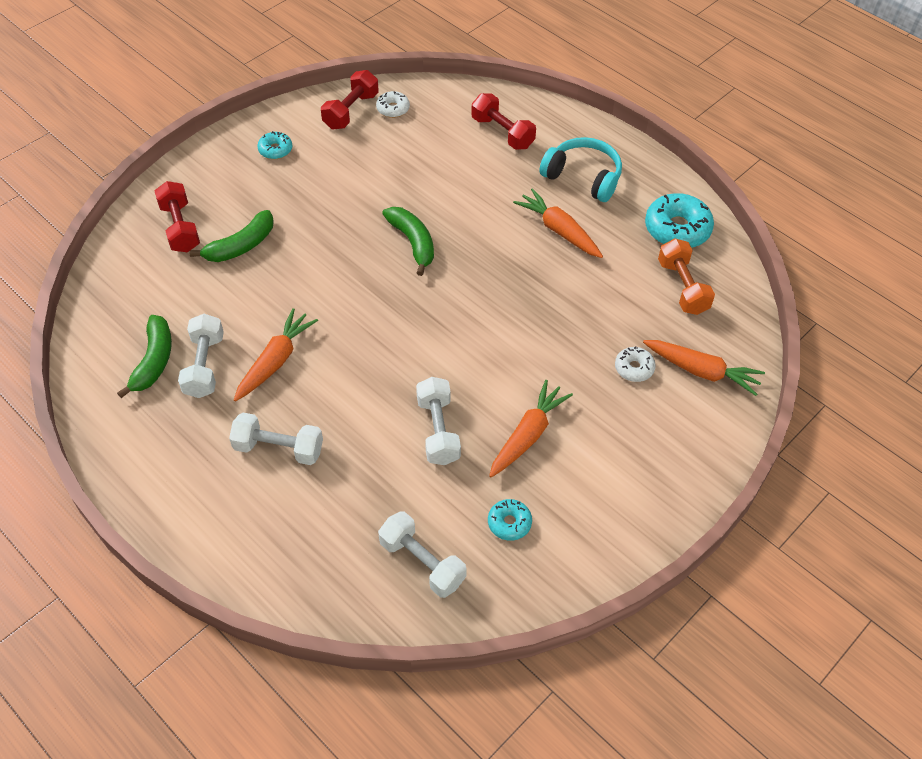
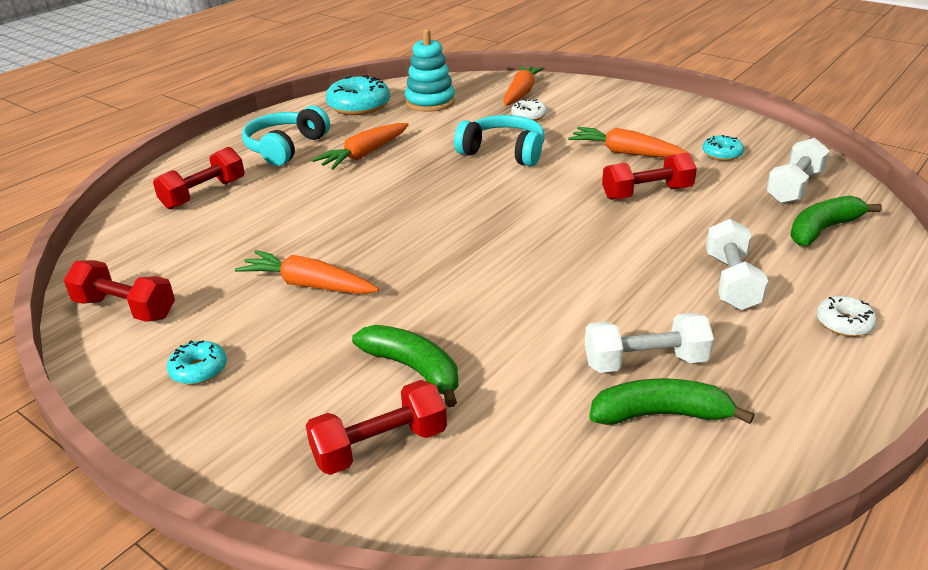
camera: 95 degrees left, 20 degrees down
(275, 361) = (608, 304): orange carrot -> orange carrot (308, 285)
(393, 109) = (132, 273): white donut -> white donut (844, 323)
(412, 242) = (390, 232): green banana -> green banana (823, 229)
(438, 430) = (647, 193): white dumbbell -> red dumbbell
(547, 334) = (503, 152): none -> turquoise headphones
(682, 287) = (430, 102): orange dumbbell -> turquoise stacking toy

